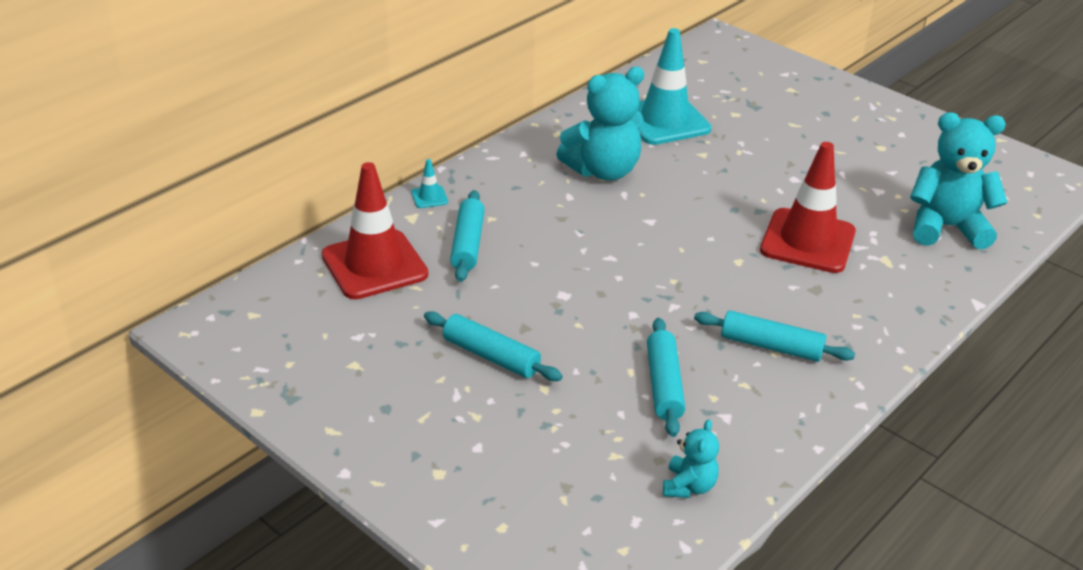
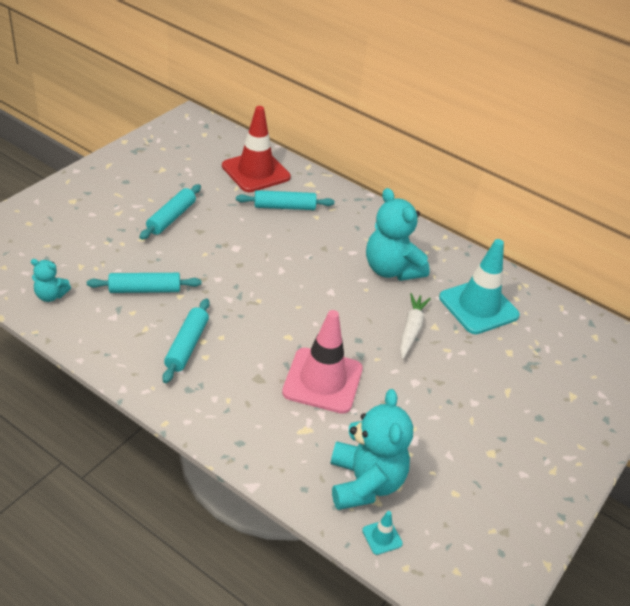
camera: 80 degrees right, 5 degrees up
(429, 197) = (334, 190): turquoise traffic cone -> turquoise traffic cone (382, 537)
(710, 170) = (411, 329): none -> white carrot
(807, 241) = (322, 380): red traffic cone -> pink traffic cone

